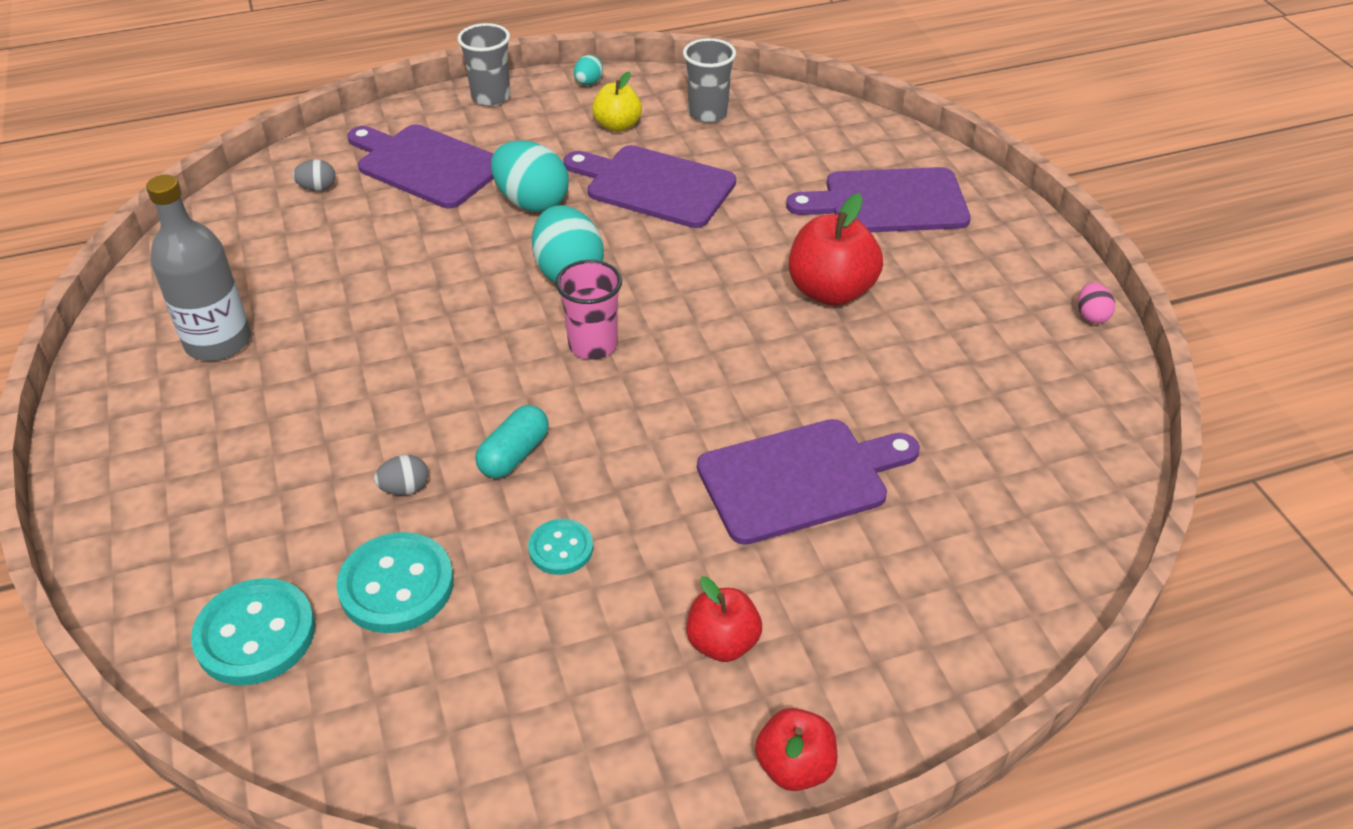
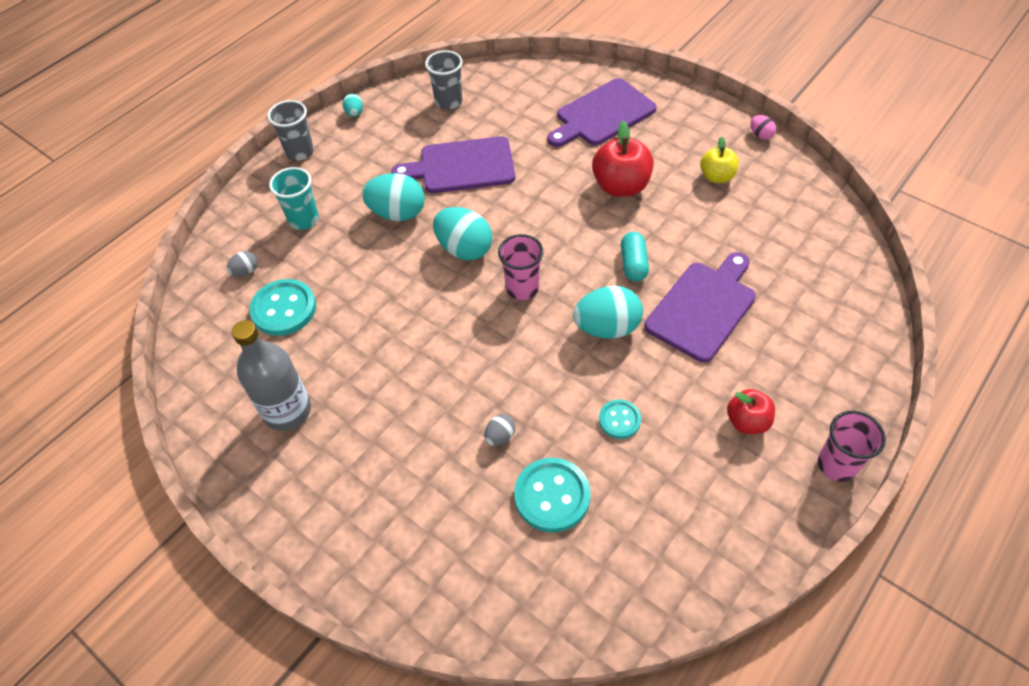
camera: 30 degrees left, 10 degrees up
(255, 634) = (501, 575): turquoise button -> turquoise button (284, 309)
(426, 165) = (304, 220): purple cutting board -> turquoise cup
(514, 454) = (542, 380): turquoise capsule -> turquoise capsule (633, 264)
(617, 125) = (401, 135): yellow apple -> yellow apple (716, 176)
(651, 439) = (607, 328): none -> turquoise egg
(794, 766) = (836, 465): red apple -> pink cup

